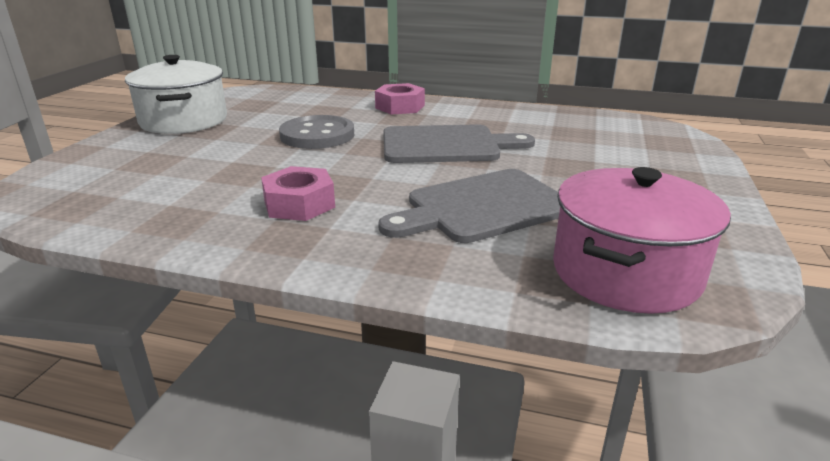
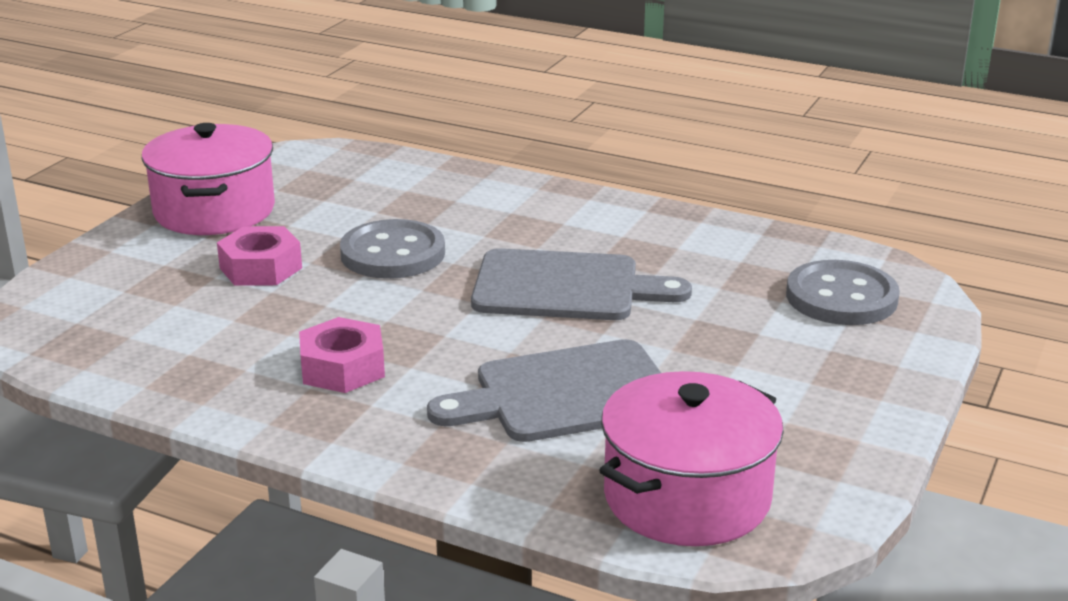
camera: 10 degrees right, 0 degrees up
(184, 121) = (214, 210): white pot -> pink pot
(400, 107) = (528, 205): pink nut -> pink nut (260, 268)
(632, 138) = (841, 297): none -> grey button

